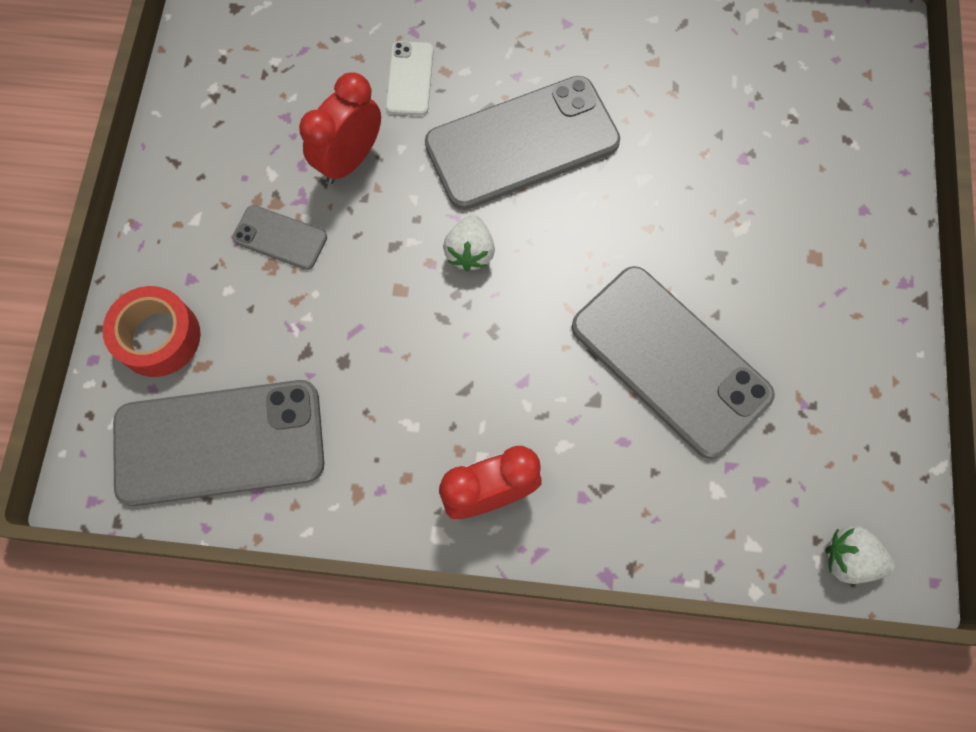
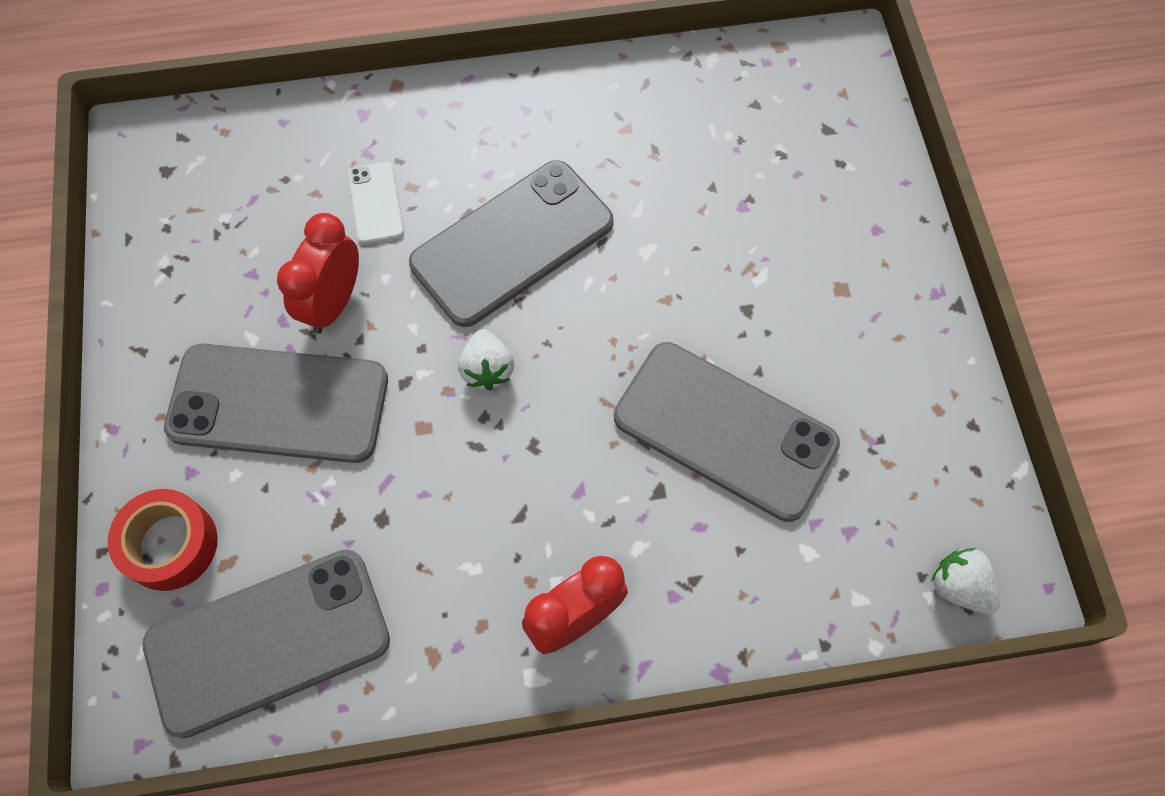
camera: 15 degrees left, 5 degrees down
(280, 238) = (278, 404): grey phone -> grey phone, size x2.15
(848, 559) = (958, 587): white strawberry -> white strawberry turned 45 degrees clockwise

